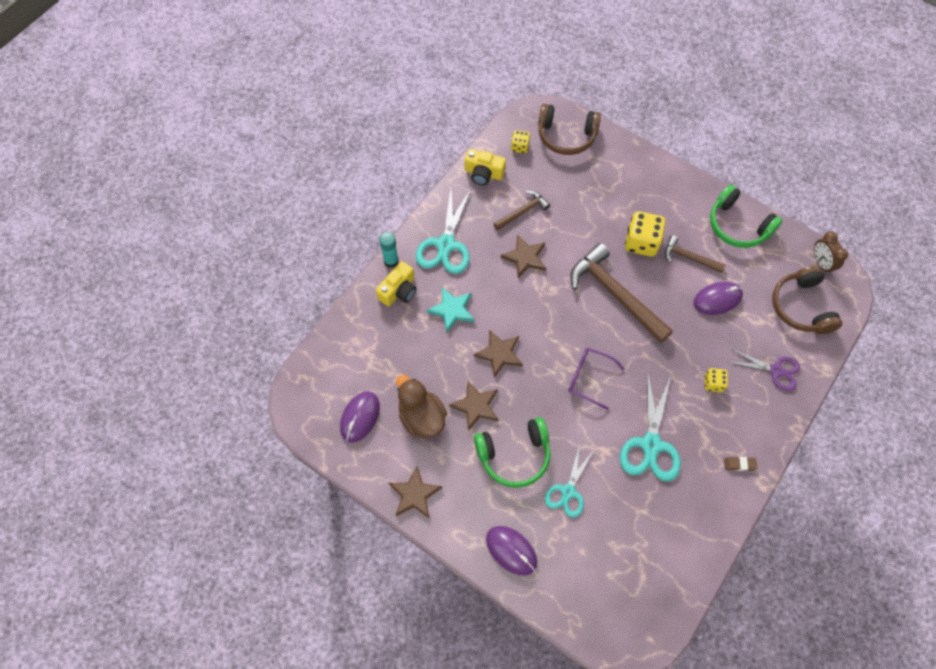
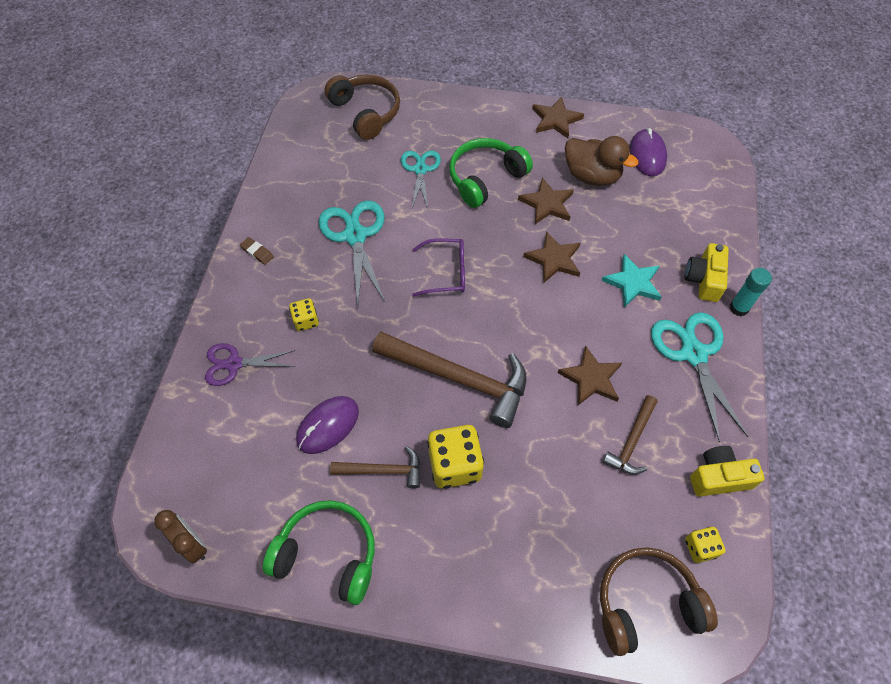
camera: 155 degrees right, 5 degrees down
(511, 550) = (449, 113): purple mouse -> none
(739, 464) = (257, 252): brown eraser -> brown eraser turned 60 degrees clockwise
(801, 307) = (213, 462): brown headphones -> brown headphones (366, 112)

